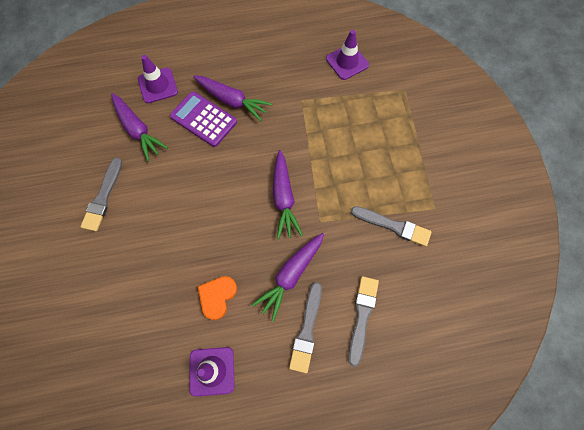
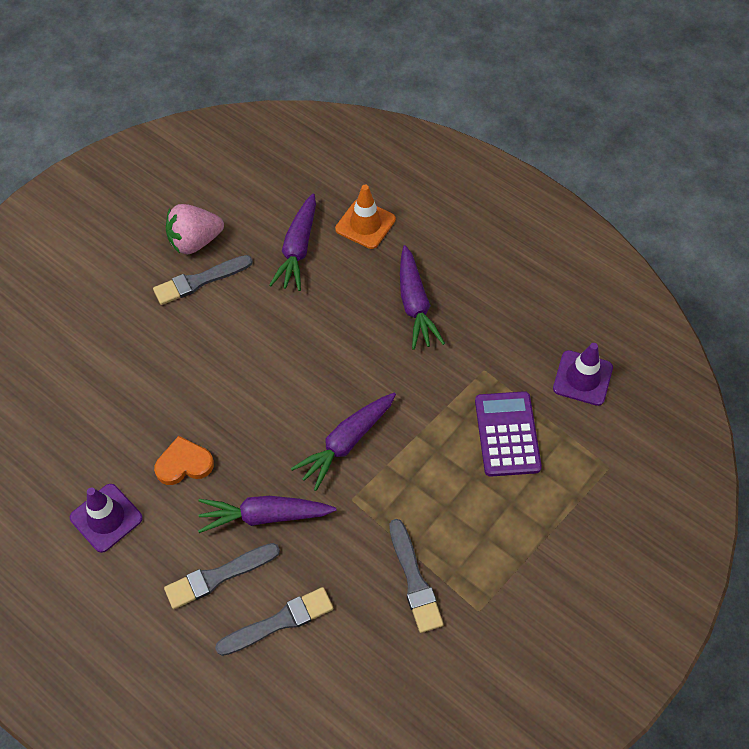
camera: 50 degrees right, 10 degrees down
(73, 180) = (195, 241): none -> pink strawberry
(158, 85) = (365, 224): purple traffic cone -> orange traffic cone
(203, 119) = (367, 296): purple calculator -> purple calculator (507, 434)

